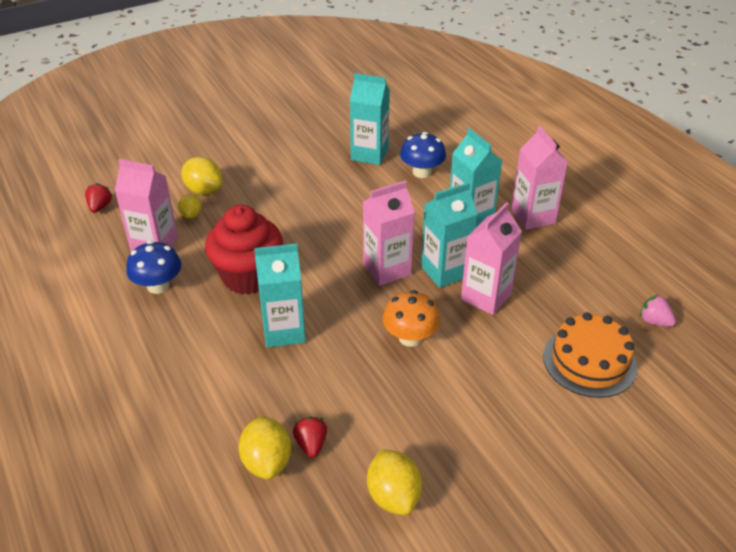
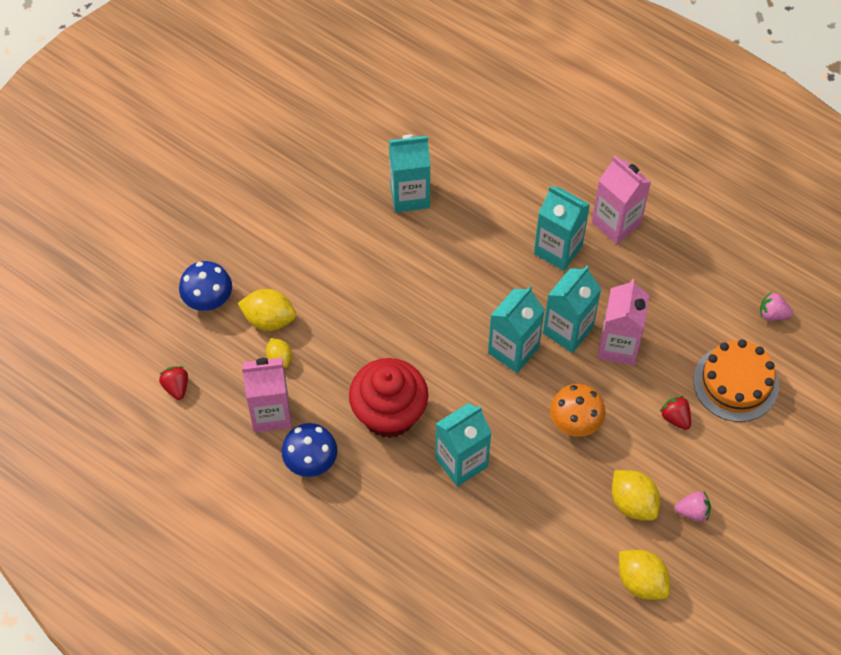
camera: 25 degrees left, 20 degrees up
(267, 462) = (527, 596): yellow lemon -> yellow lemon (633, 503)
(311, 444) = (552, 565): red strawberry -> red strawberry (675, 418)
(387, 269) = (513, 350): pink carton -> turquoise carton
(422, 172) = (478, 202): blue mushroom -> blue mushroom (208, 299)
(486, 453) = (692, 511): none -> pink strawberry

